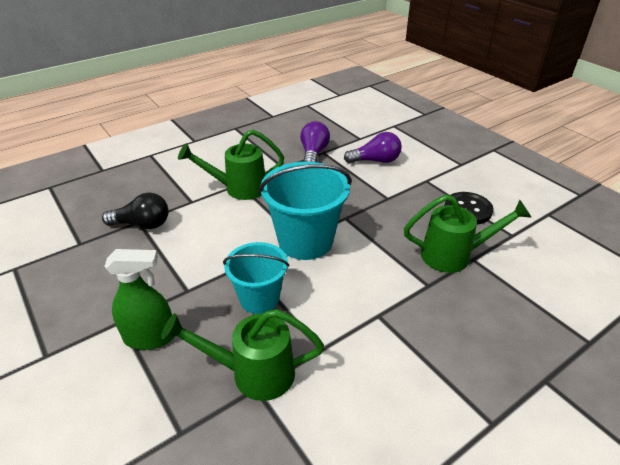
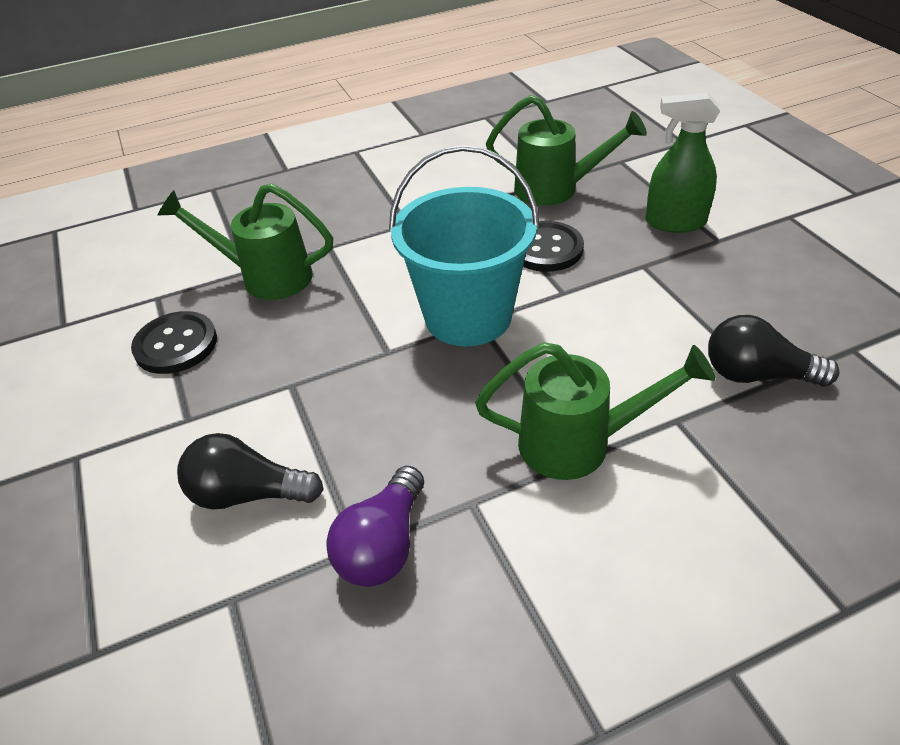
camera: 165 degrees left, 5 degrees up
(259, 298) = (546, 249): turquoise bucket -> black button
(375, 161) = (248, 494): purple light bulb -> black light bulb

